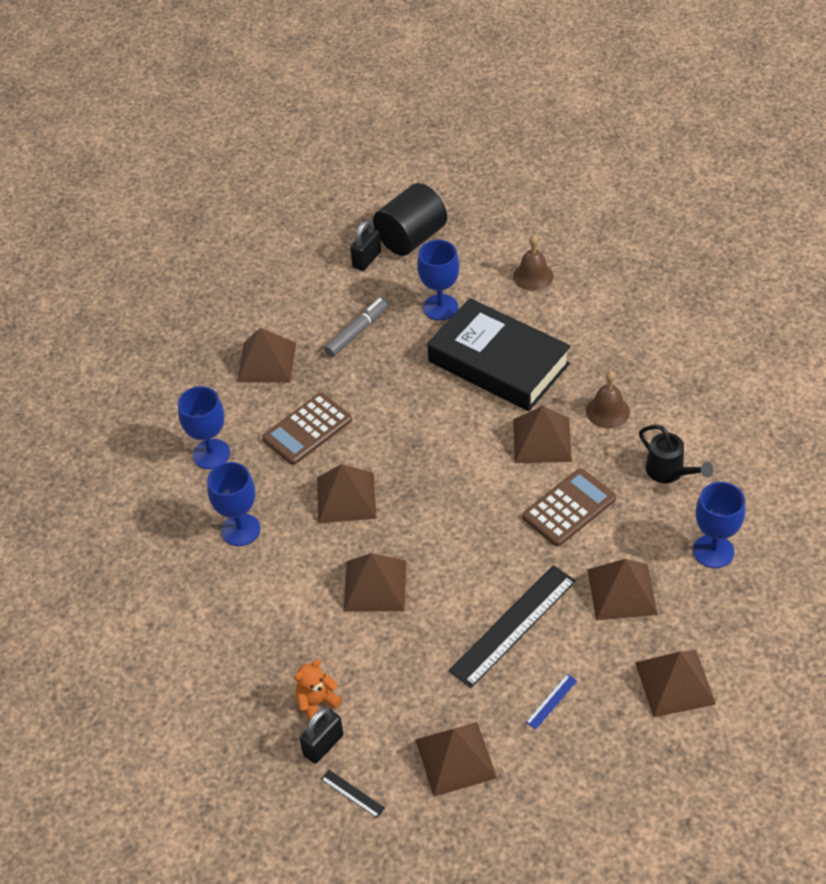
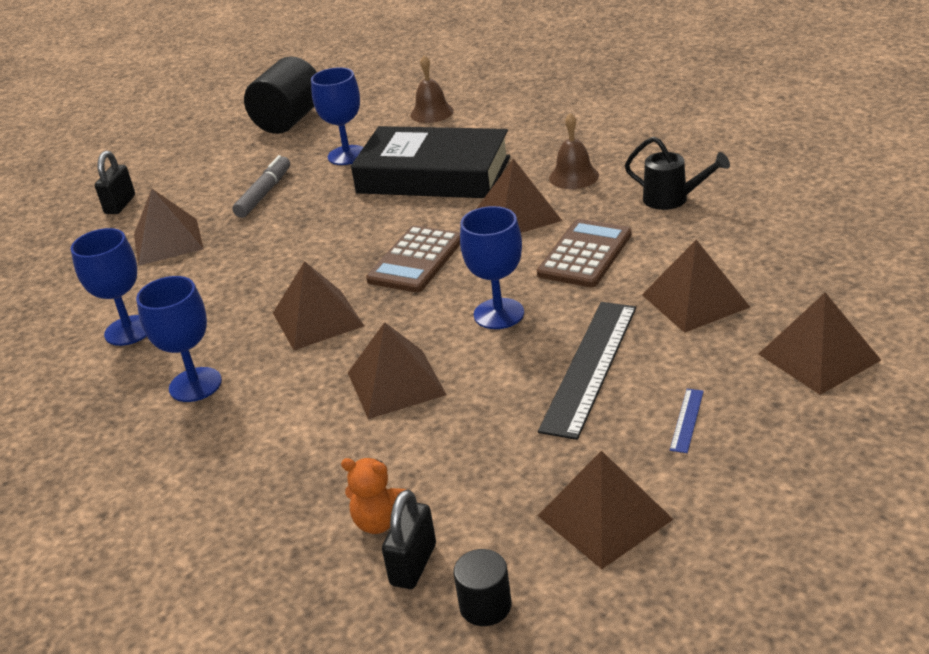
camera: 20 degrees left, 15 degrees down
(307, 429) = (242, 279): brown calculator -> brown calculator (416, 260)
(317, 703) = (380, 521): orange teddy bear -> orange teddy bear turned 105 degrees counterclockwise
(352, 793) = (485, 606): black ruler -> black cylinder
(366, 259) = (248, 145): black padlock -> black padlock (120, 205)
(713, 551) = (768, 241): blue goblet -> blue goblet (499, 314)

